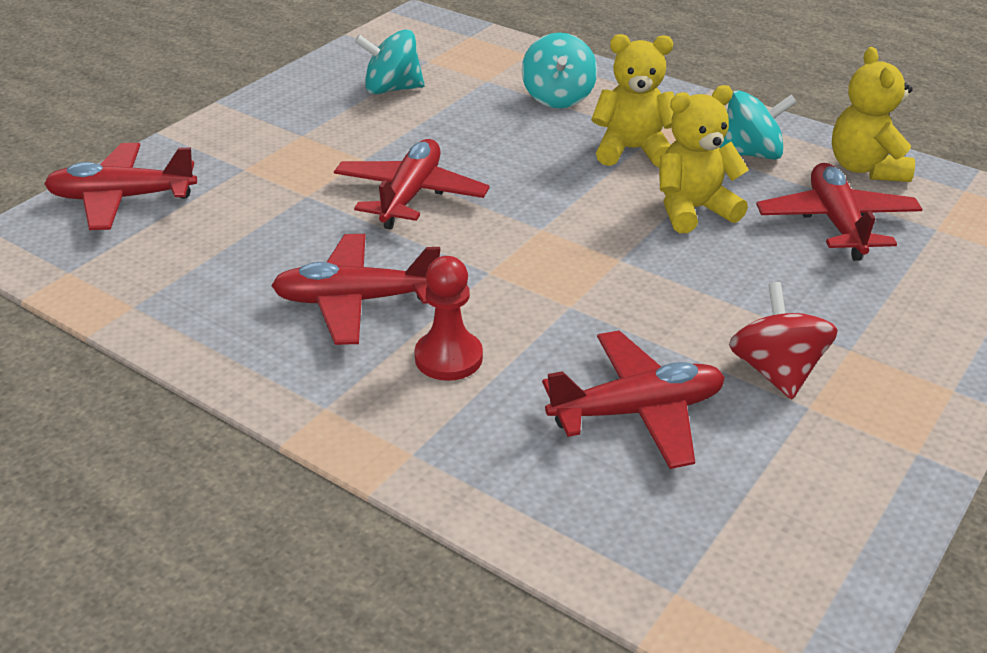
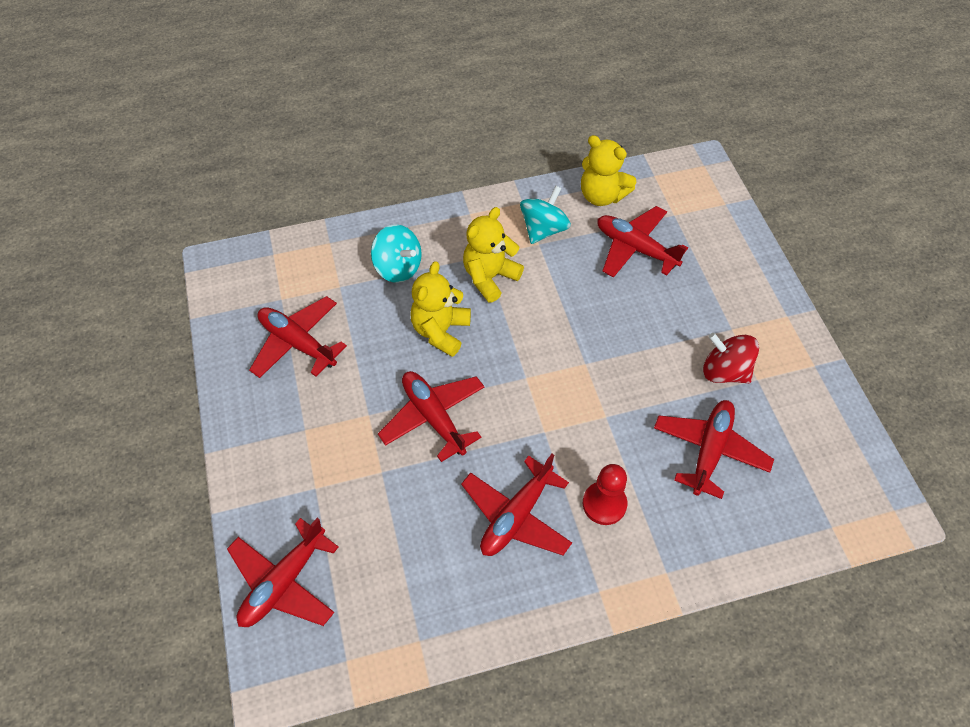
camera: 50 degrees left, 20 degrees up
(392, 89) = (297, 343): turquoise spinning top -> red plane
(693, 210) = (571, 297): yellow teddy bear -> yellow teddy bear (440, 331)

